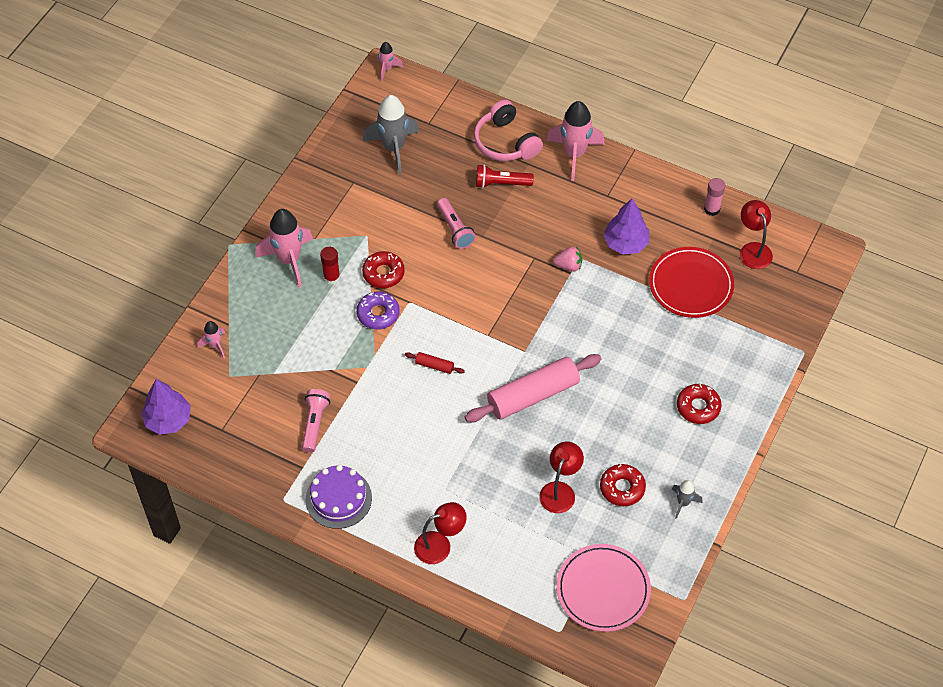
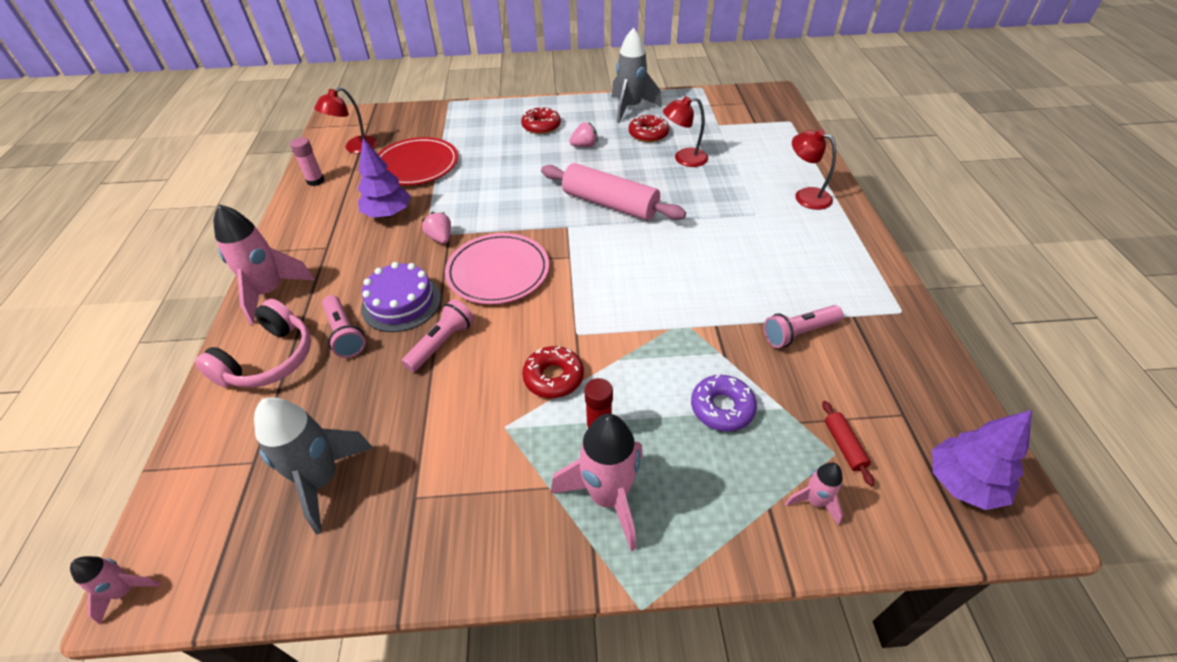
camera: 120 degrees left, 10 degrees down
(338, 498) = (848, 273): purple cake -> purple cake (401, 303)
(378, 314) = (615, 352): purple donut -> purple donut (722, 408)
(434, 366) = (639, 277): red rolling pin -> red rolling pin (844, 446)
(501, 183) = (344, 334): red flashlight -> pink flashlight
(603, 589) = (736, 116): pink plate -> pink plate (498, 271)
(637, 424) = (584, 146): none -> pink strawberry
(683, 503) = (630, 108): grey rocket -> grey rocket, size x1.97

